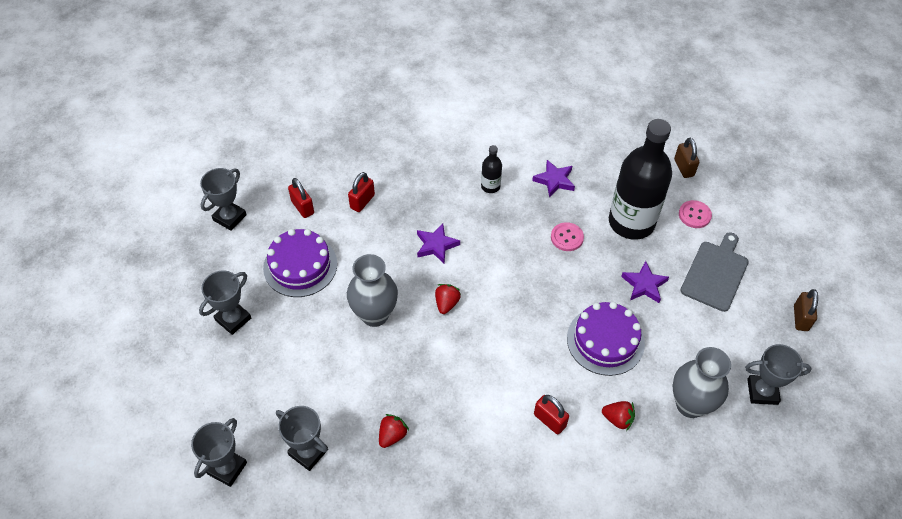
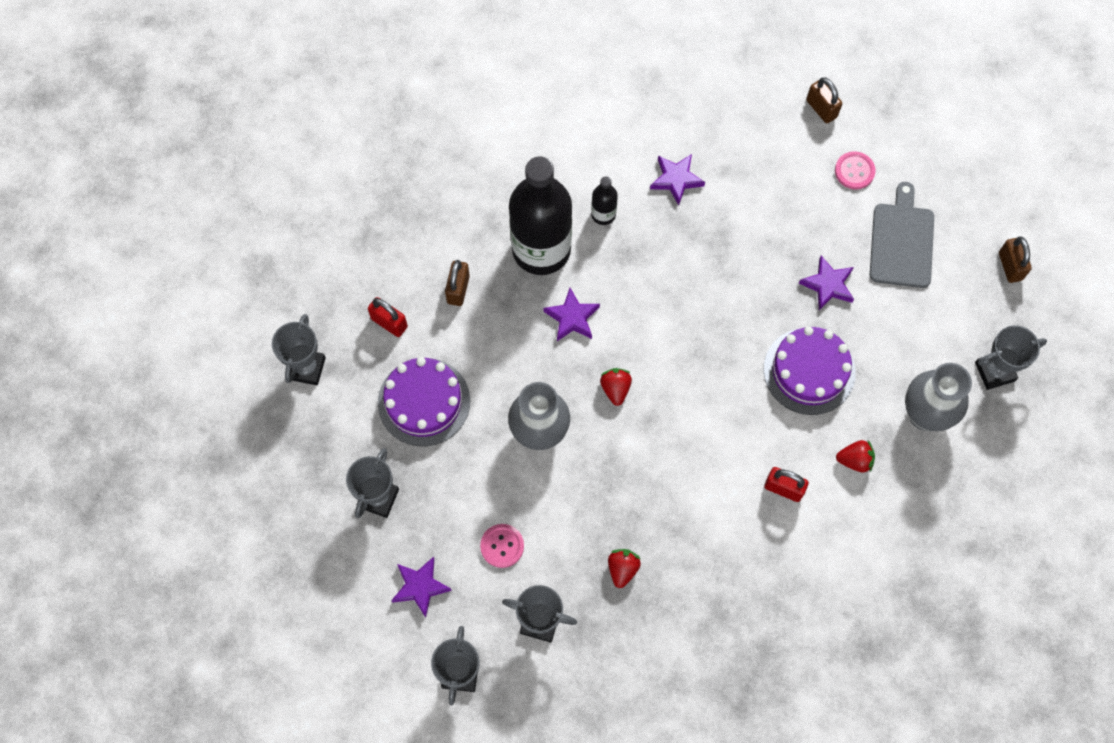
camera: 20 degrees left, 15 degrees up
(230, 392) = (420, 587): none -> purple star
(362, 201) = (458, 289): red padlock -> brown padlock
(567, 237) = (719, 253): pink button -> pink button (502, 546)
(631, 222) = (786, 207): black bottle -> black bottle (541, 249)

